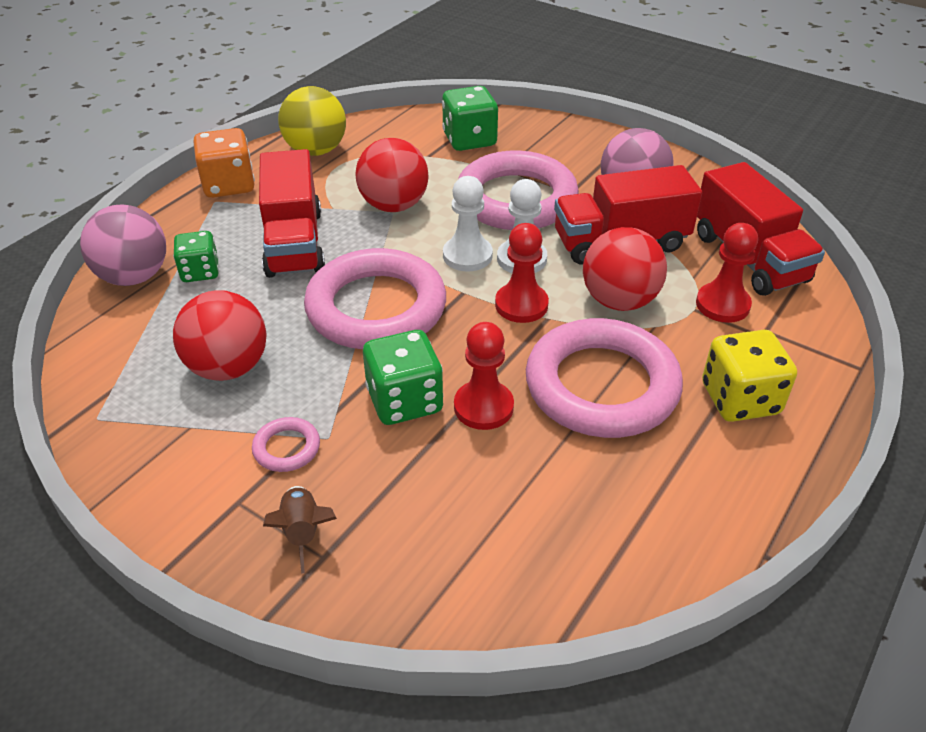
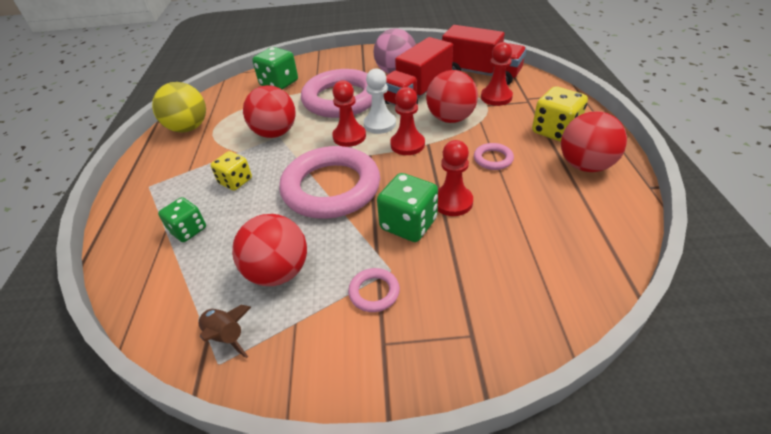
camera: 35 degrees left, 0 degrees up
(134, 276) = (139, 260): pink ball -> none
(229, 185) = (148, 173): orange dice -> none
(294, 243) = (235, 181): red truck -> yellow dice
(302, 532) = (443, 331): brown rocket -> brown rocket (226, 336)
(467, 256) = (349, 136): white pawn -> red pawn
(601, 386) = (493, 159): pink ring -> pink ring, size x0.41
(714, 470) = (585, 165): none -> red ball

